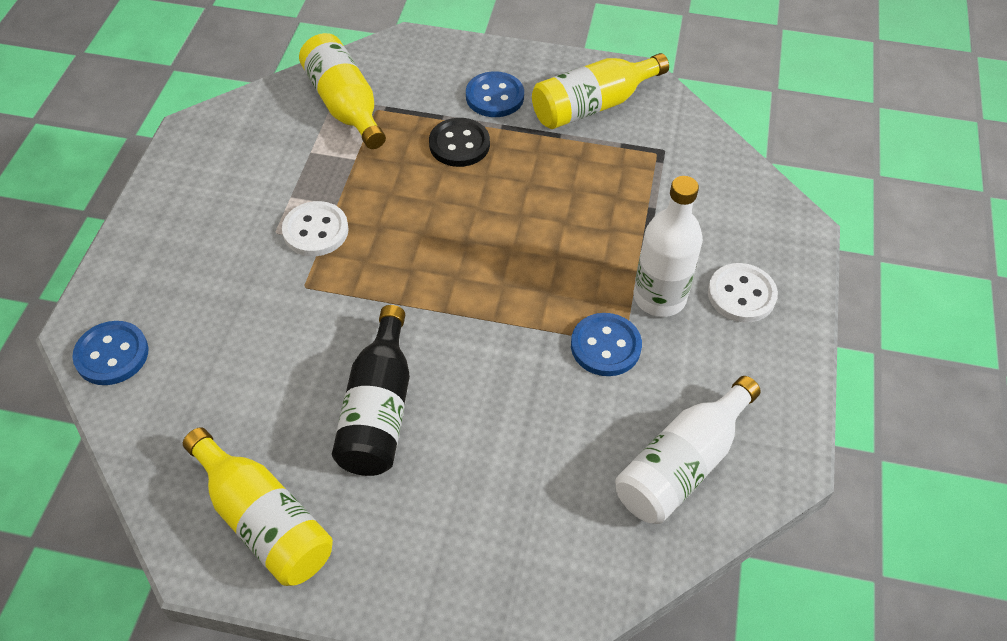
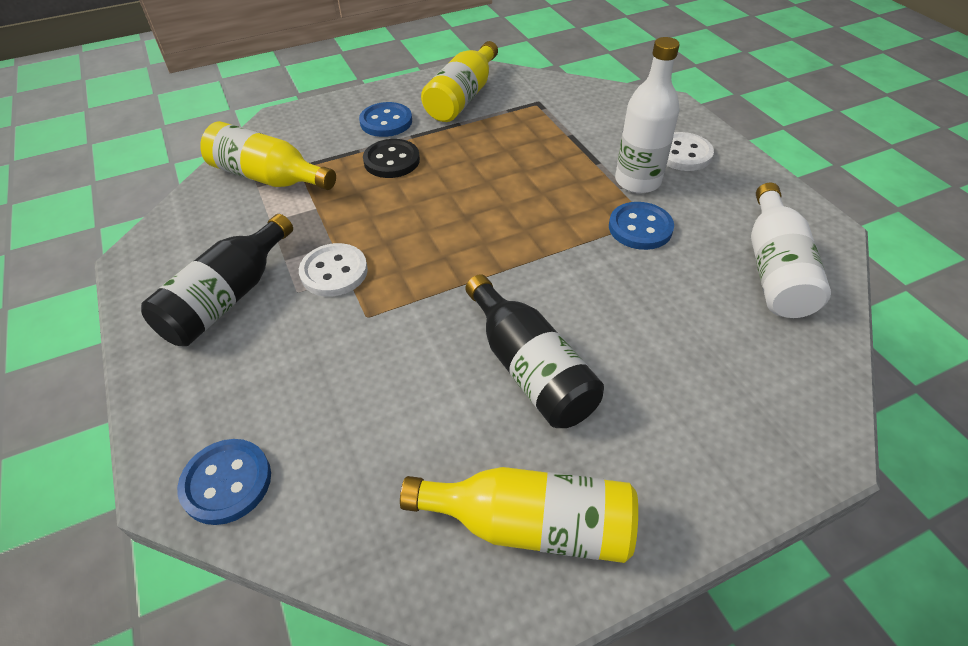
camera: 35 degrees left, 5 degrees down
(224, 207) = (228, 298): none -> black bottle

